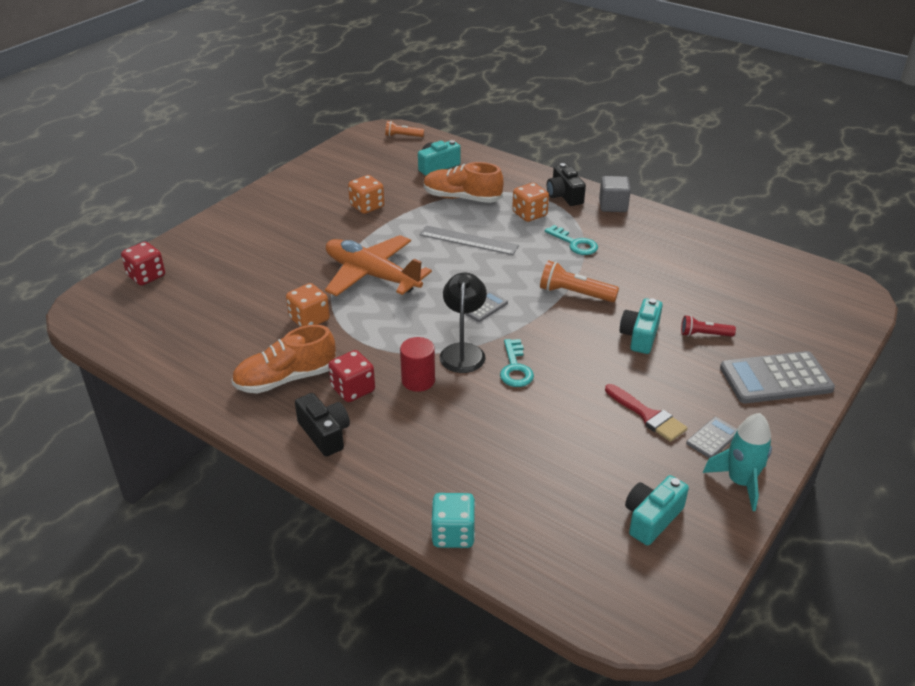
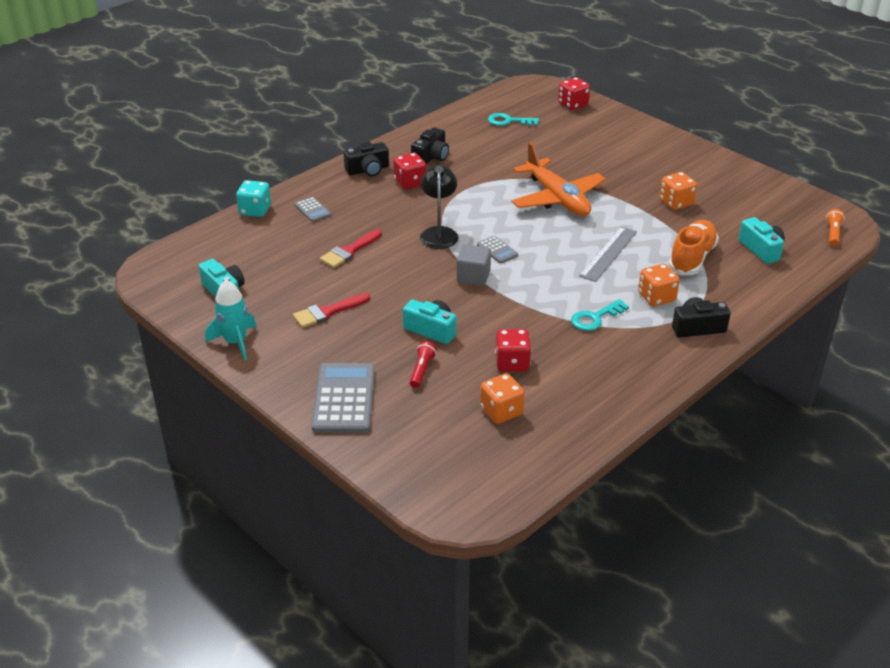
camera: 100 degrees right, 0 degrees up
(286, 379) = (431, 157): orange shoe -> black camera
(309, 319) = (500, 168): orange dice -> orange dice (501, 411)
(372, 275) = (557, 198): orange plane -> orange plane turned 105 degrees clockwise
(418, 380) = (410, 210): red cylinder -> none
(463, 351) = (439, 233): black lamp -> black lamp turned 105 degrees counterclockwise
(515, 368) = (410, 255): turquoise key -> turquoise key (509, 121)
(523, 419) = (349, 251): none -> red brush
(575, 294) = (506, 303): orange flashlight -> none
(613, 205) = (673, 360): grey cube -> grey cube (473, 277)
(663, 283) = (512, 363): none -> red dice
(712, 438) = (287, 340): grey calculator -> grey calculator (312, 210)

